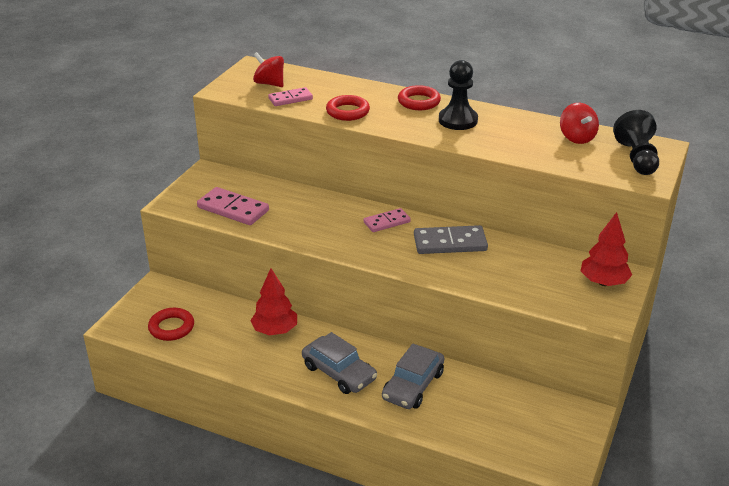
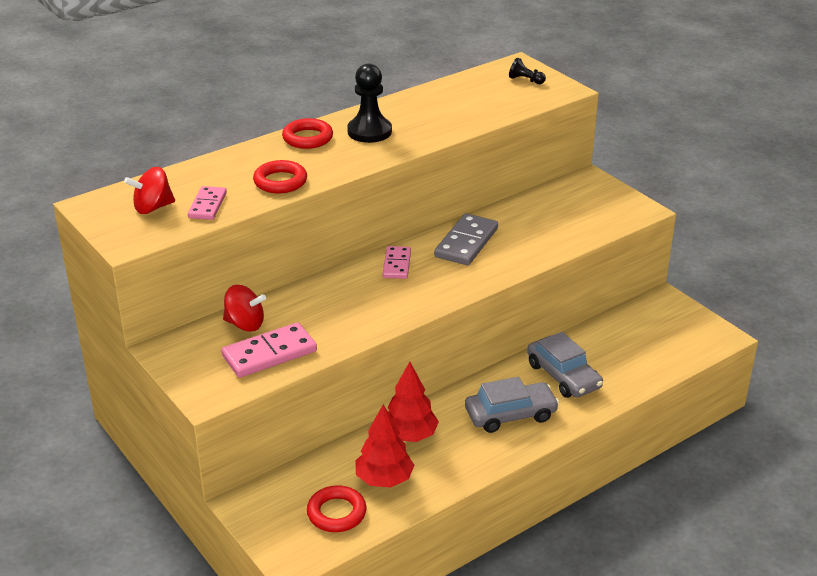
camera: 60 degrees left, 0 degrees up
(577, 138) = (465, 91): red spinning top -> red spinning top (245, 324)
(603, 282) = (592, 192): red tree -> red tree (384, 479)
(637, 158) = (525, 80): black pawn -> black pawn, size x0.52

